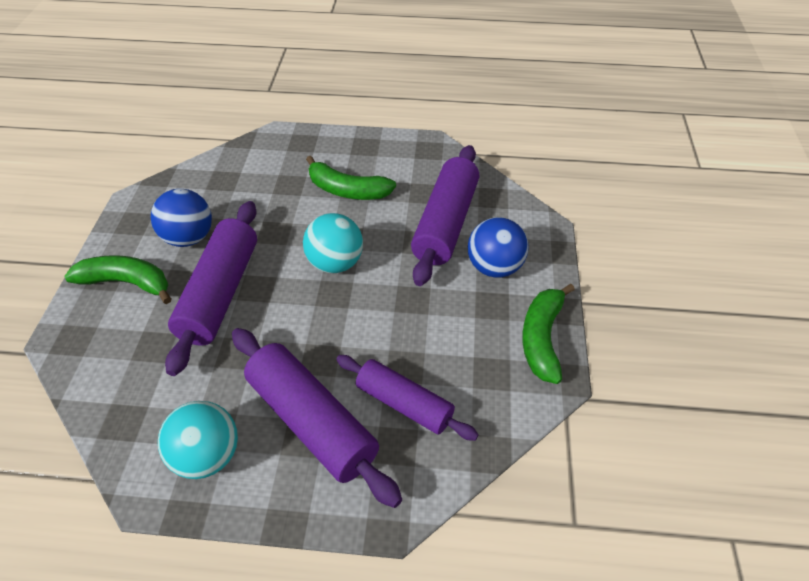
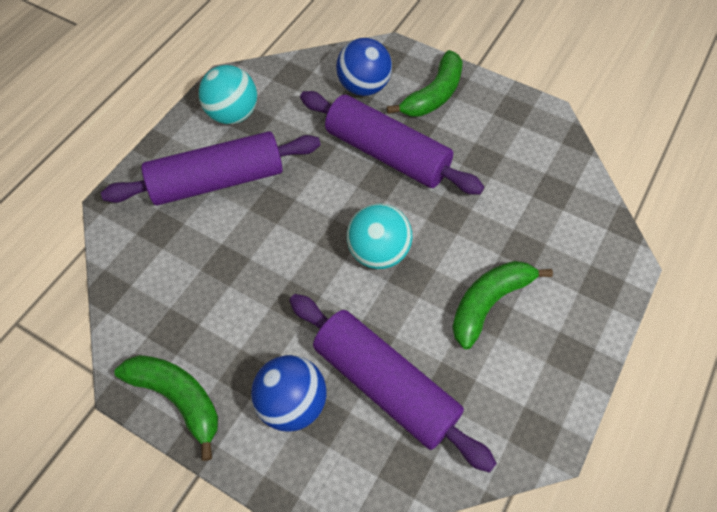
camera: 115 degrees right, 10 degrees up
(189, 238) = (472, 145): blue ball -> blue ball (363, 87)
(404, 404) = (190, 248): purple rolling pin -> none

